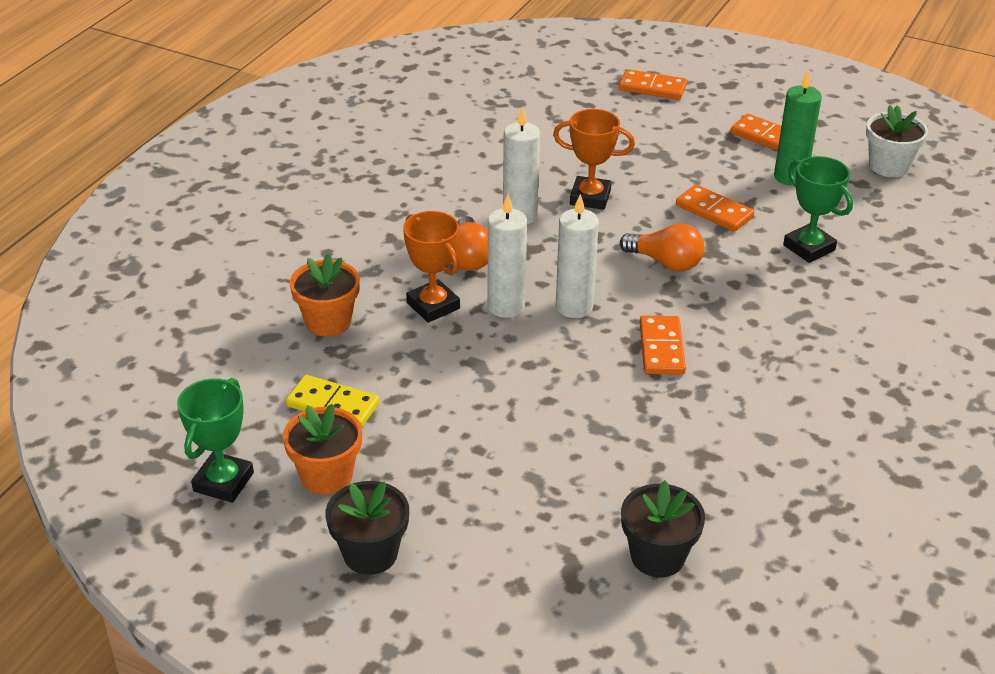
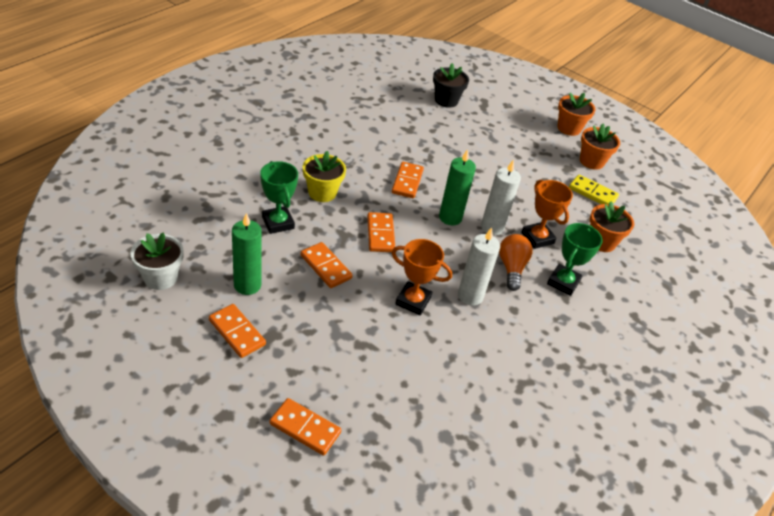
camera: 175 degrees left, 5 degrees up
(223, 482) = (640, 170): green trophy -> green trophy (563, 282)
(370, 553) = (569, 128): black flower pot -> orange flower pot
(574, 307) = (450, 217): white candle -> green candle
(665, 262) = (380, 234): orange light bulb -> orange domino
(779, 301) = (322, 192): none -> yellow flower pot

